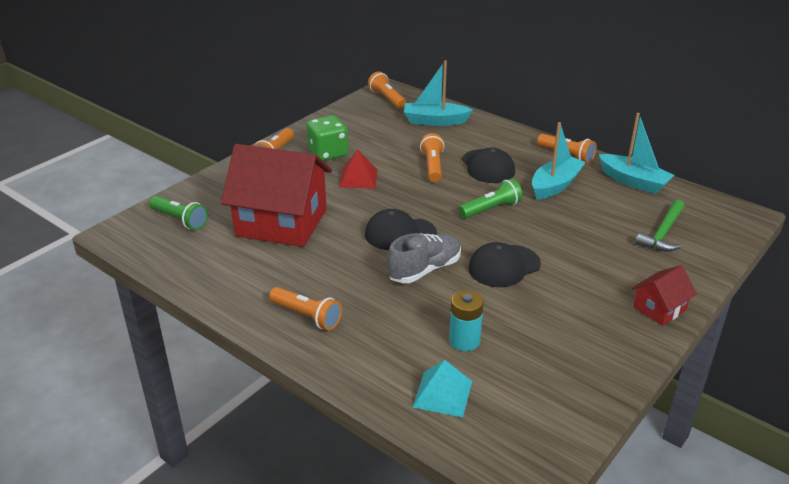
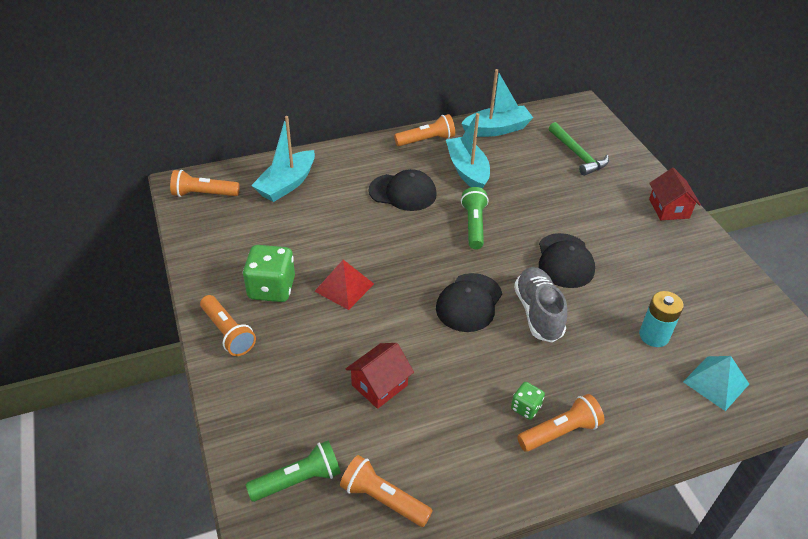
camera: 60 degrees left, 10 degrees up
(281, 223) = (379, 385): red house -> red house, size x0.46
(317, 292) = (525, 408): none -> green dice
(433, 166) = (370, 226): orange flashlight -> orange flashlight (383, 499)

